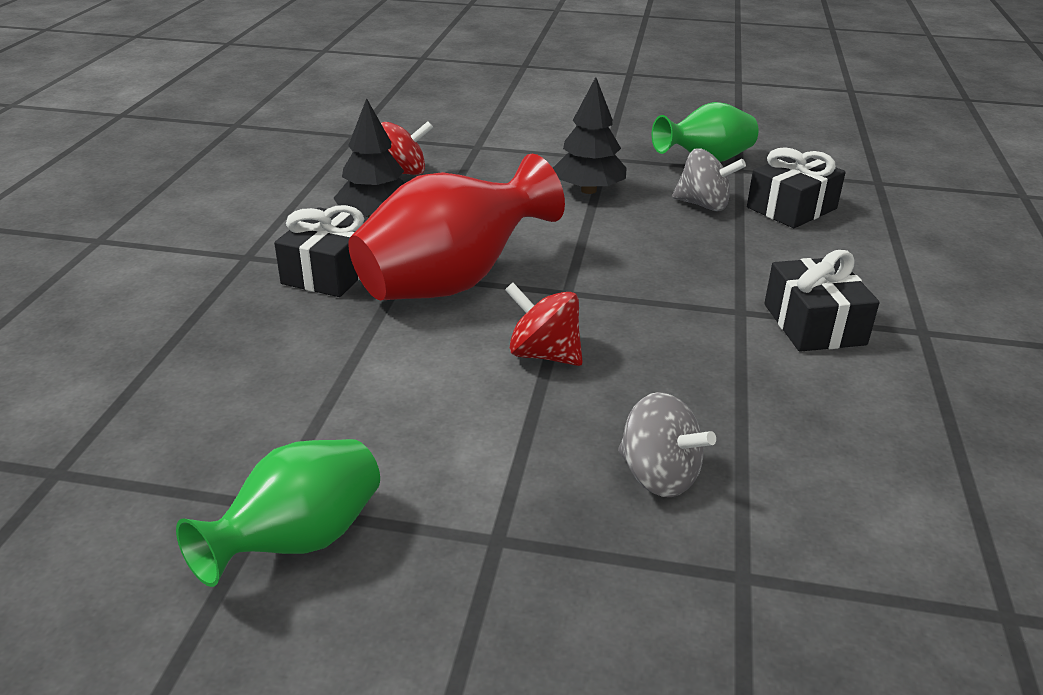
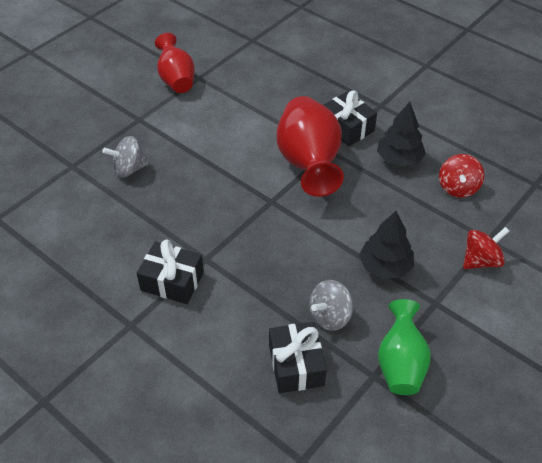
camera: 120 degrees right, 15 degrees up
(299, 541) = (176, 80): green vase -> red vase
(544, 354) = (226, 171): red spinning top -> red spinning top (481, 260)

